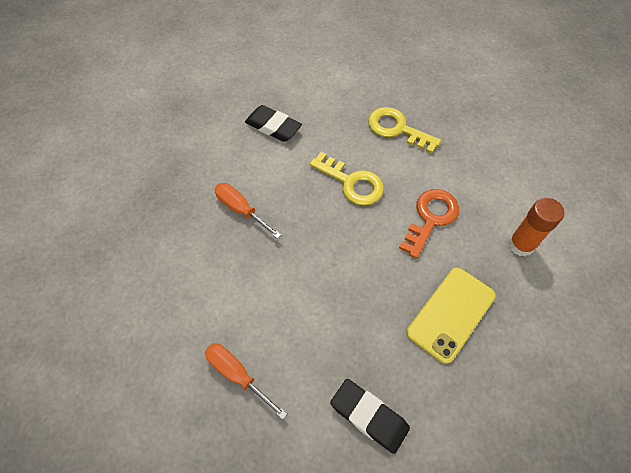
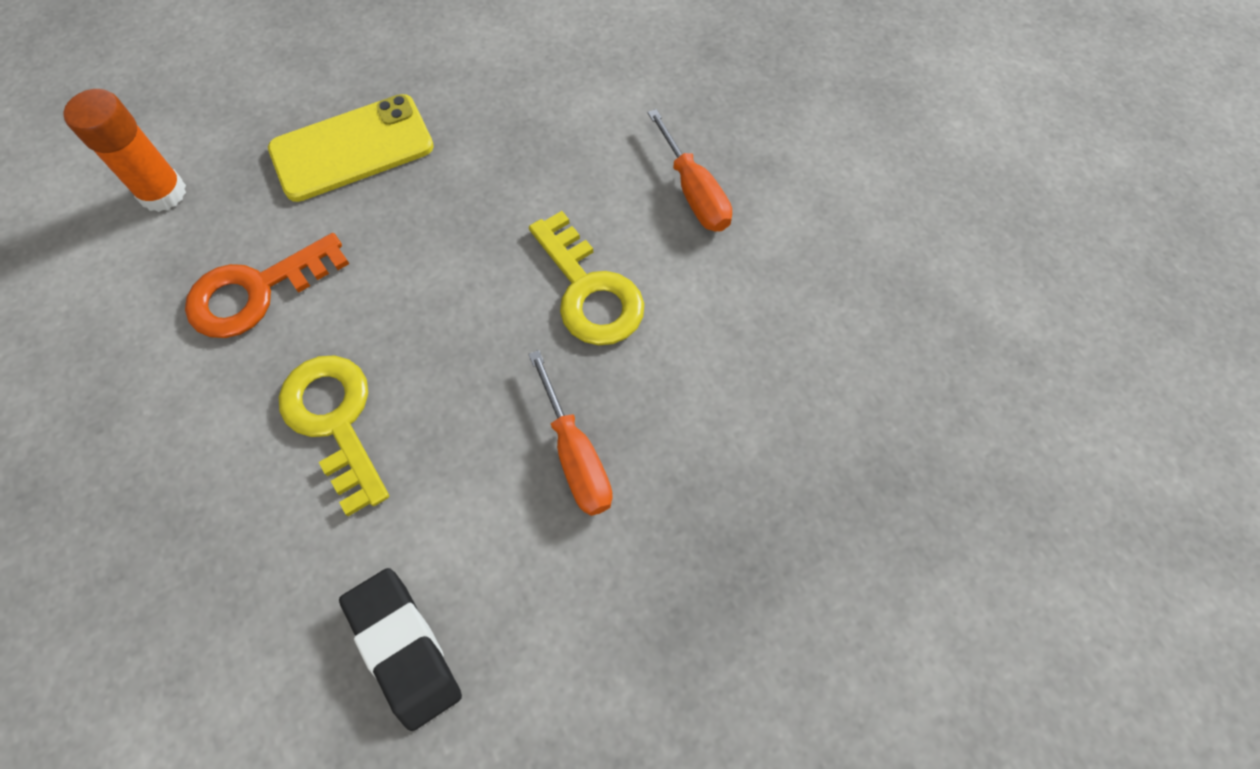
camera: 155 degrees left, 5 degrees up
(369, 416) = (545, 86): black eraser -> none
(397, 129) = (149, 509): yellow key -> yellow key (589, 290)

